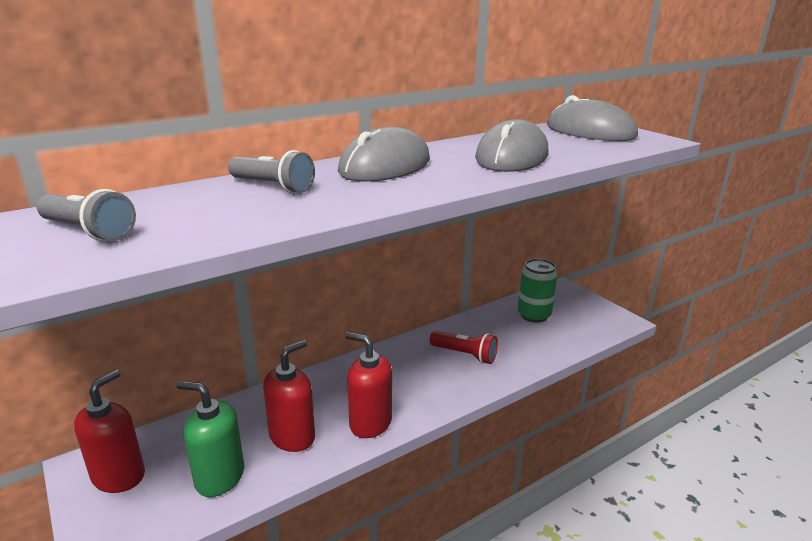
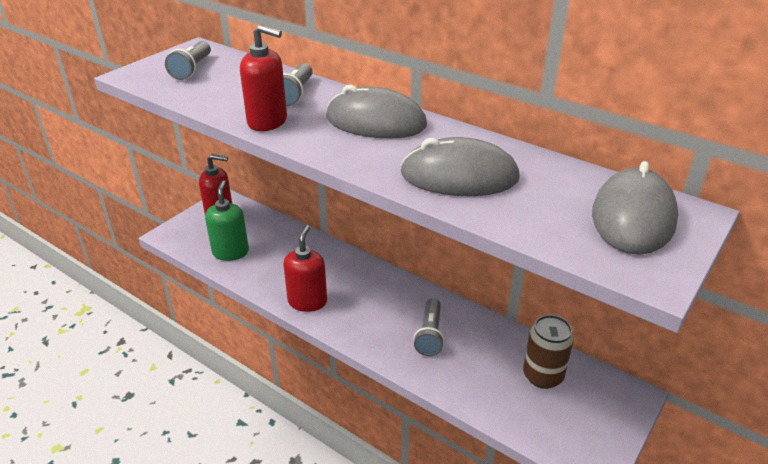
camera: 70 degrees right, 10 degrees up
(292, 437) = (277, 269): red soap dispenser -> red soap dispenser (268, 121)
(465, 355) = (430, 335): red flashlight -> grey flashlight
(534, 315) = (542, 376): green can -> brown can

